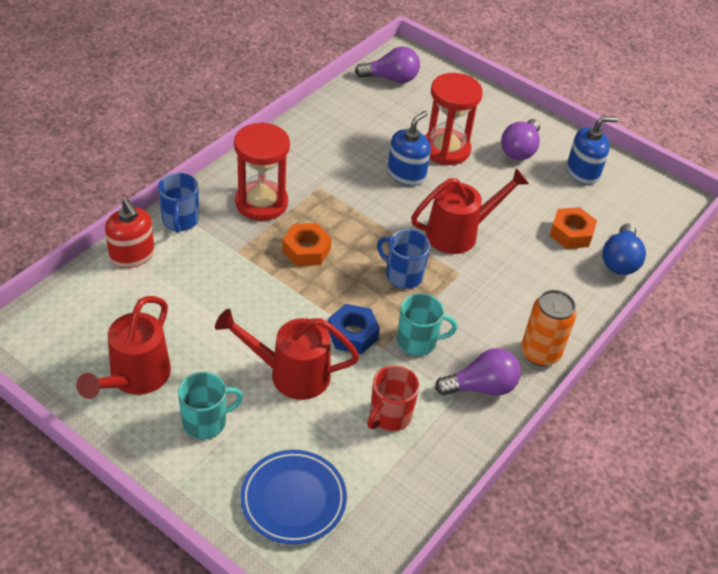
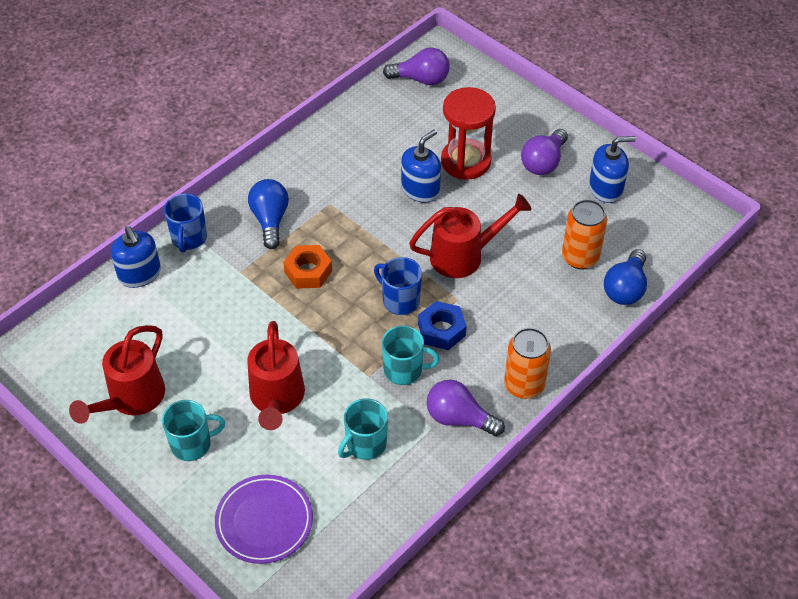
camera: 10 degrees right, 5 degrees up
(132, 255) = (139, 274): red soap dispenser -> blue soap dispenser
(261, 203) = (270, 220): red hourglass -> blue light bulb
(290, 374) = (276, 399): red watering can -> red watering can turned 105 degrees counterclockwise
(293, 499) = (264, 521): blue plate -> purple plate
(352, 334) = (341, 361): blue nut -> blue nut (441, 330)
(389, 416) = (365, 444): red mug -> turquoise mug
(481, 387) = (459, 418): purple light bulb -> purple light bulb turned 150 degrees counterclockwise
(571, 233) = (580, 257): orange nut -> orange can

